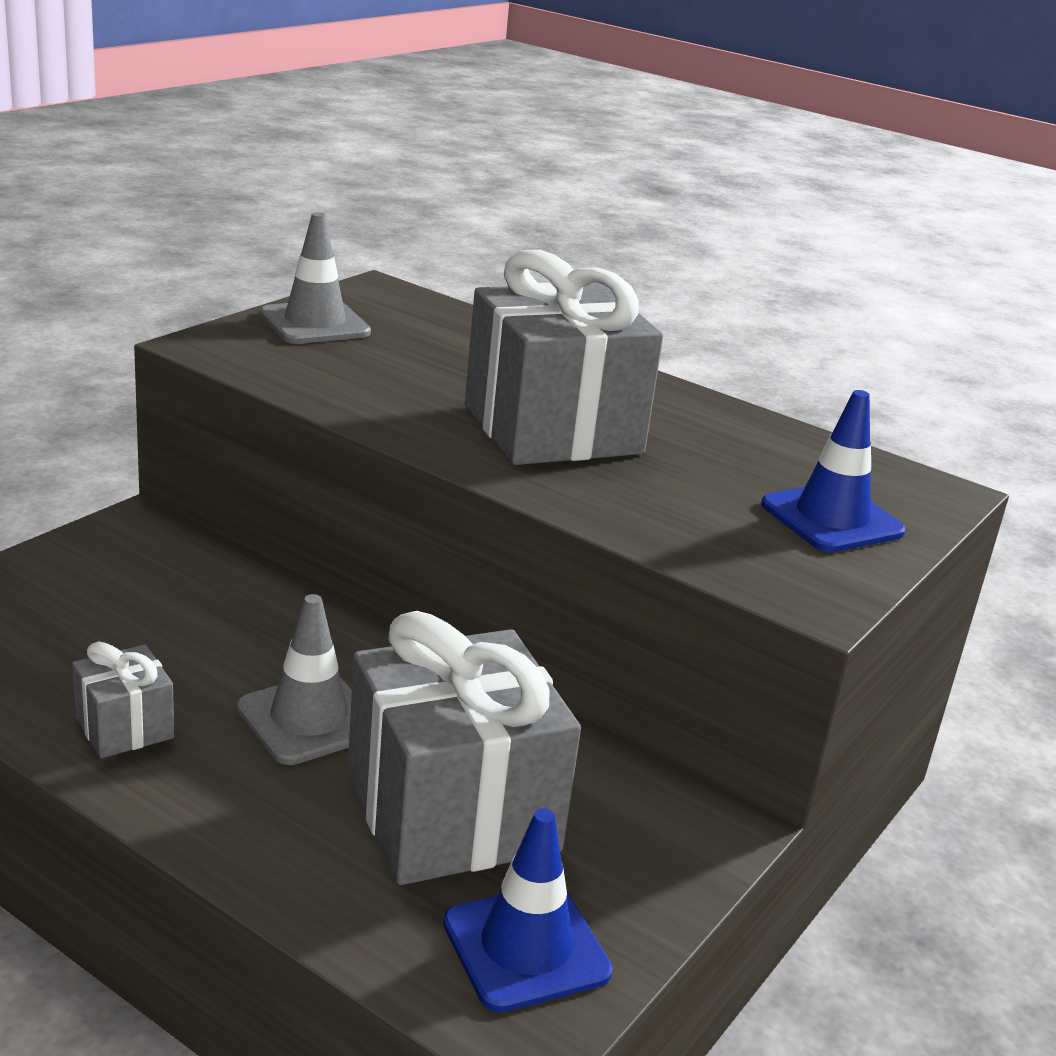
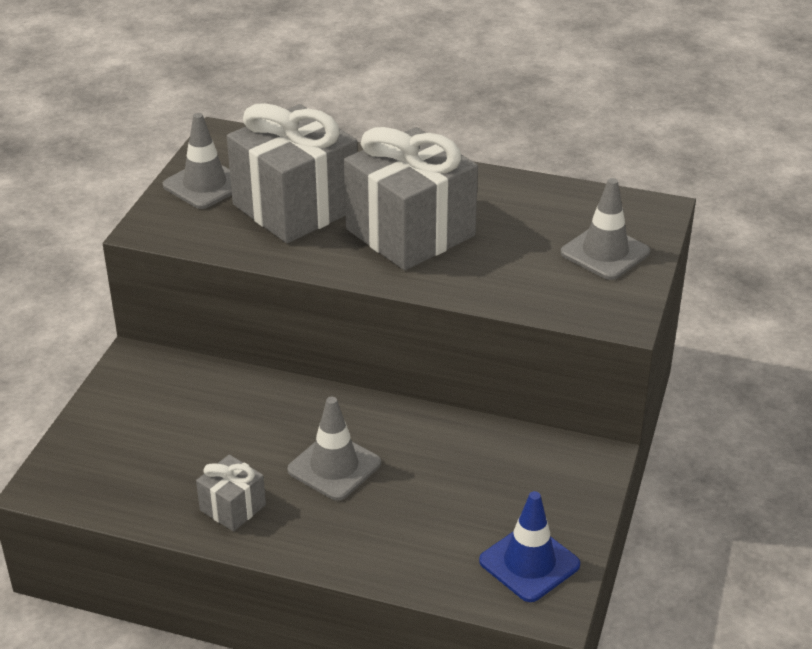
camera: 15 degrees left, 10 degrees up
(452, 813) = (449, 499): grey gift -> grey gift (295, 207)
(831, 518) = (605, 252): blue traffic cone -> grey traffic cone

